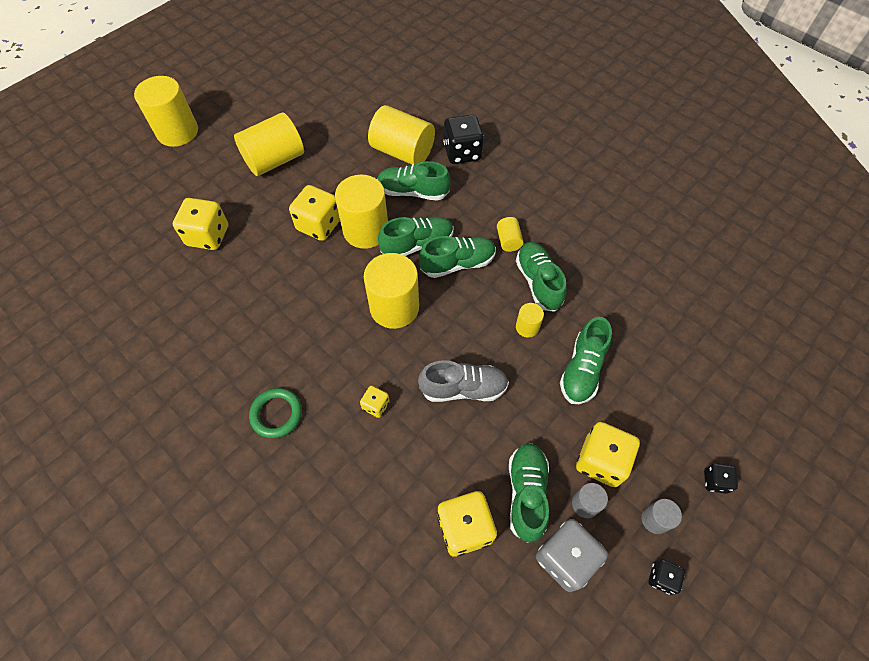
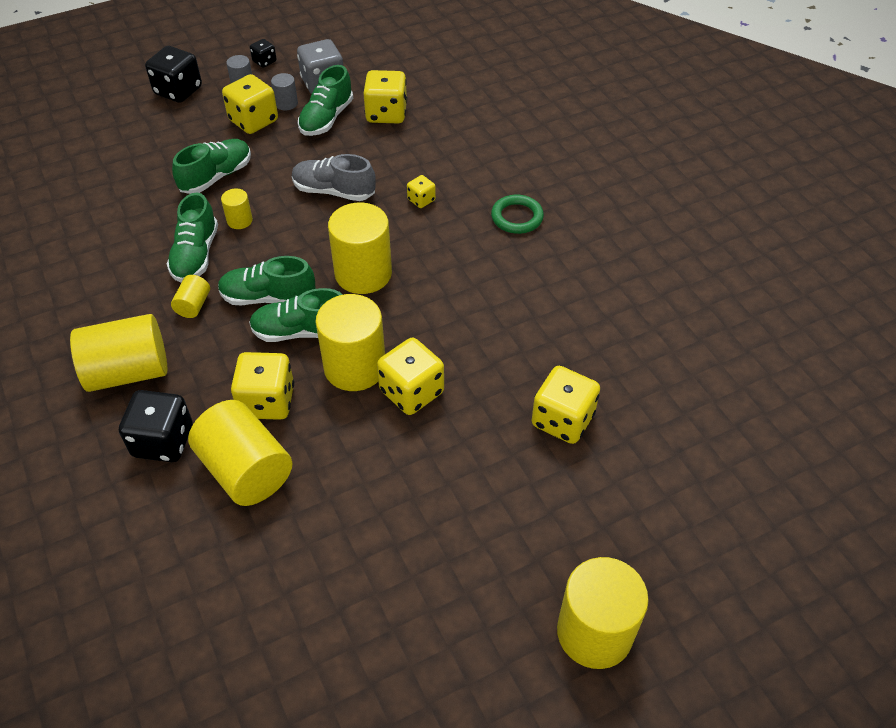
camera: 160 degrees left, 10 degrees down
(274, 160) = (442, 516): yellow cylinder -> yellow cylinder (128, 372)
(413, 192) = (267, 401): green shoe -> yellow dice
(715, 481) = (178, 91): black dice -> black dice, size x1.93

